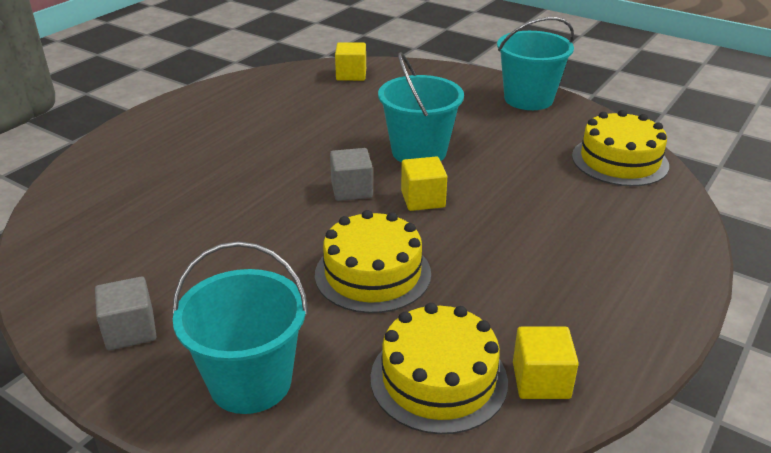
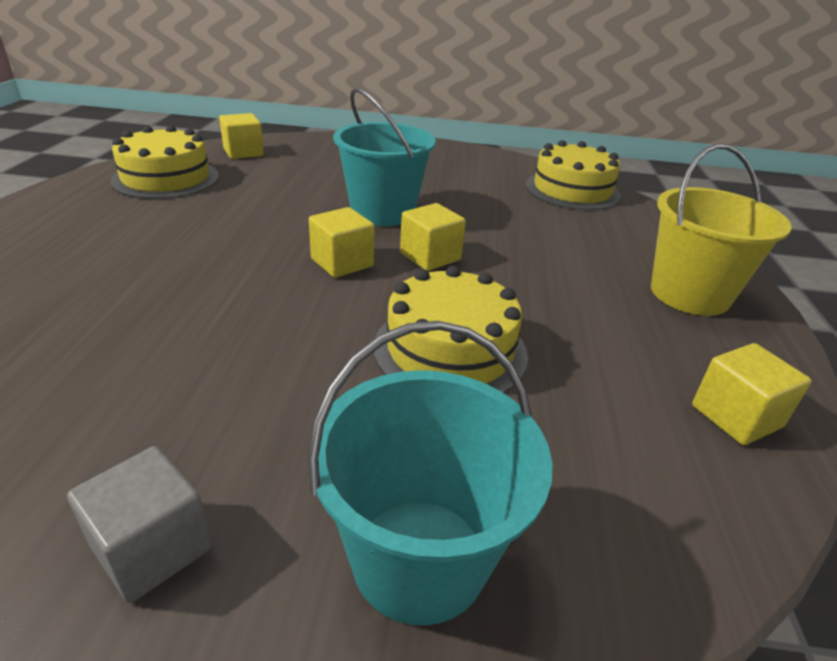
camera: 30 degrees left, 0 degrees up
(351, 190) = (342, 262): grey cube -> yellow cube
(438, 379) = (642, 454): yellow cake -> yellow cake (166, 178)
(528, 99) = (443, 152): turquoise bucket -> none
(620, 283) = (689, 294): none -> yellow bucket

